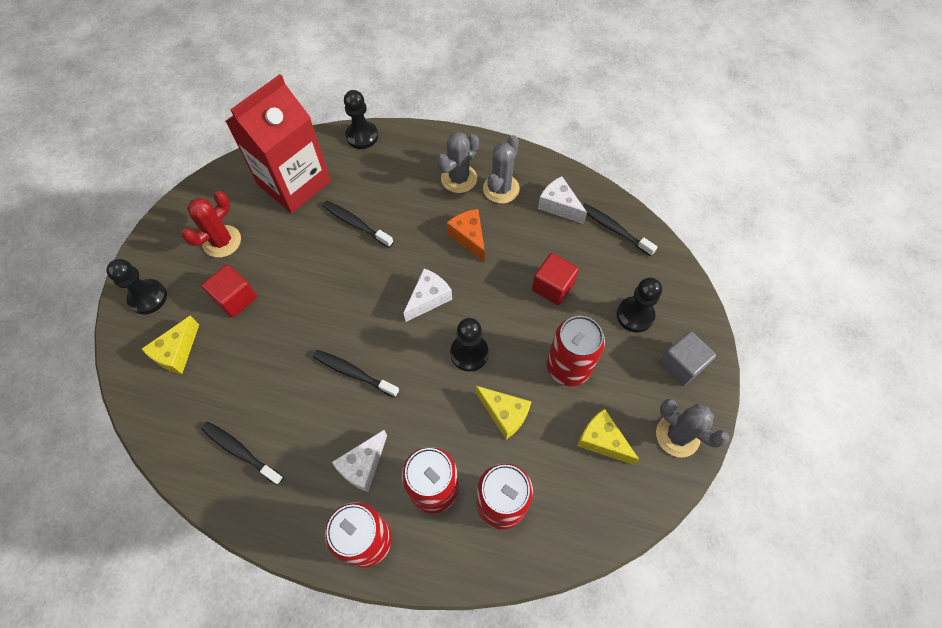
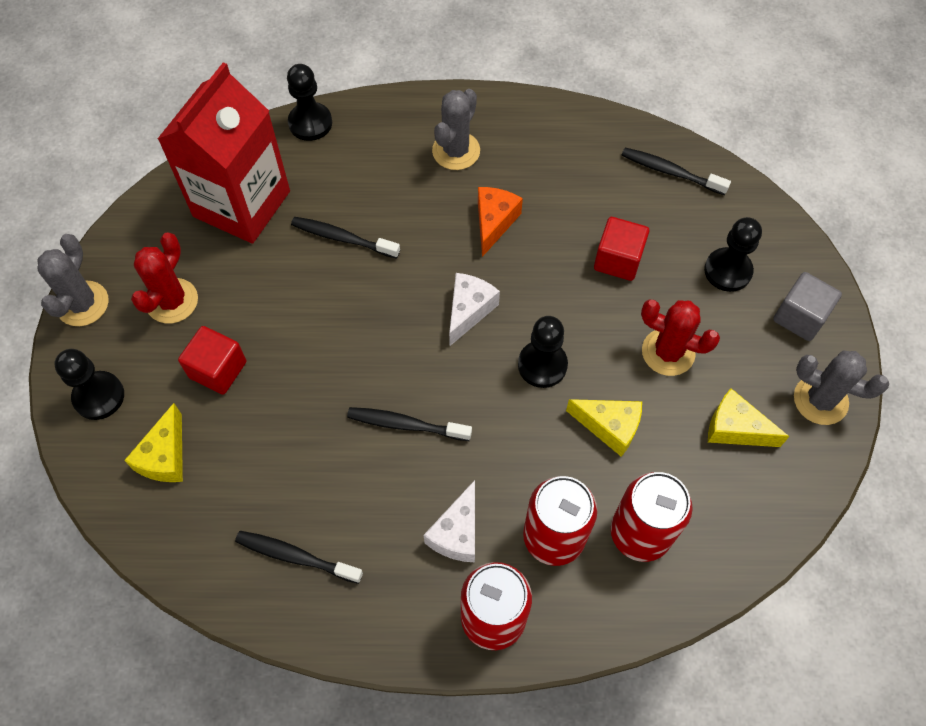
camera: 15 degrees left, 0 degrees up
(469, 237) = (494, 222): orange cheese -> orange cheese turned 60 degrees clockwise
(501, 189) = (514, 152): grey cactus -> grey cactus (82, 304)
(559, 206) = (593, 158): white cheese -> none
(568, 367) = (668, 352): red can -> red cactus

